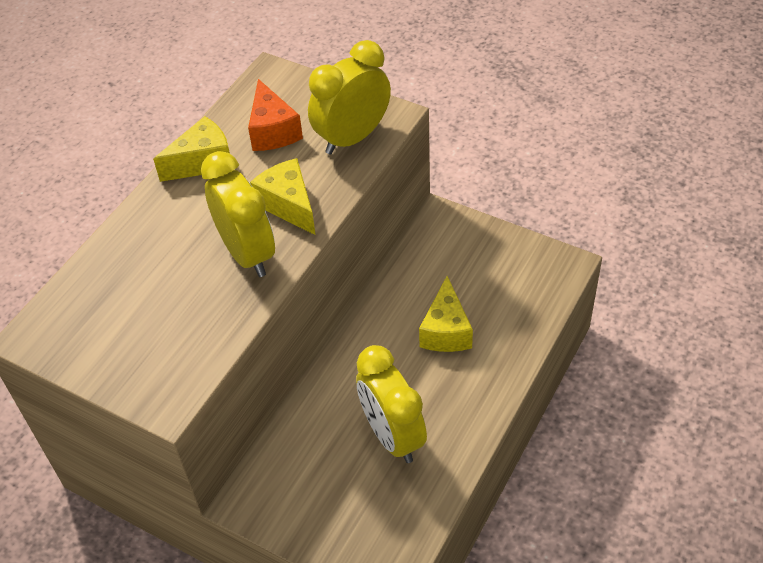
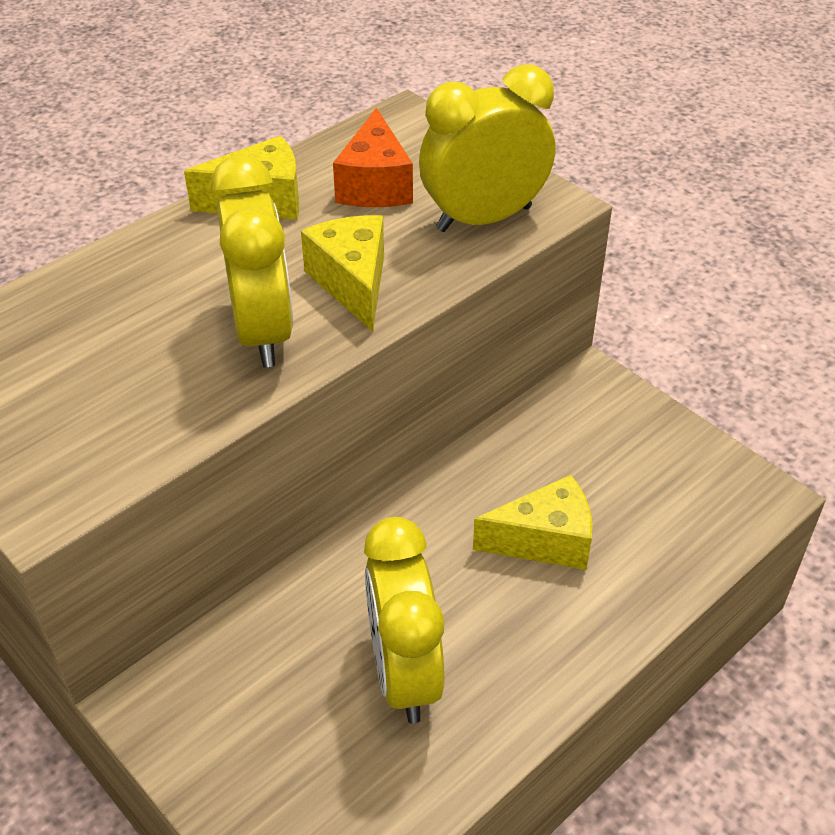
camera: 15 degrees right, 5 degrees down
(446, 331) = (544, 541): yellow cheese -> yellow cheese turned 120 degrees counterclockwise

